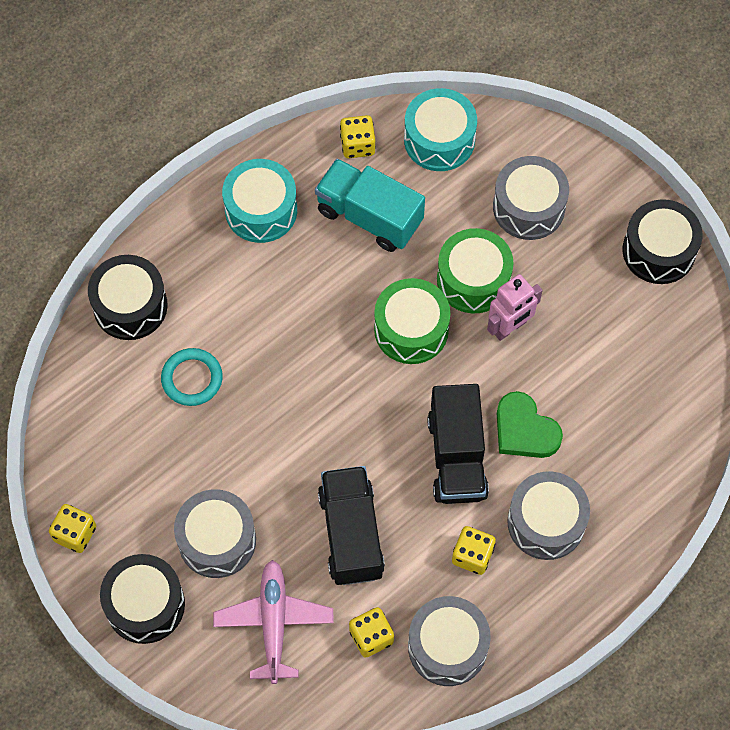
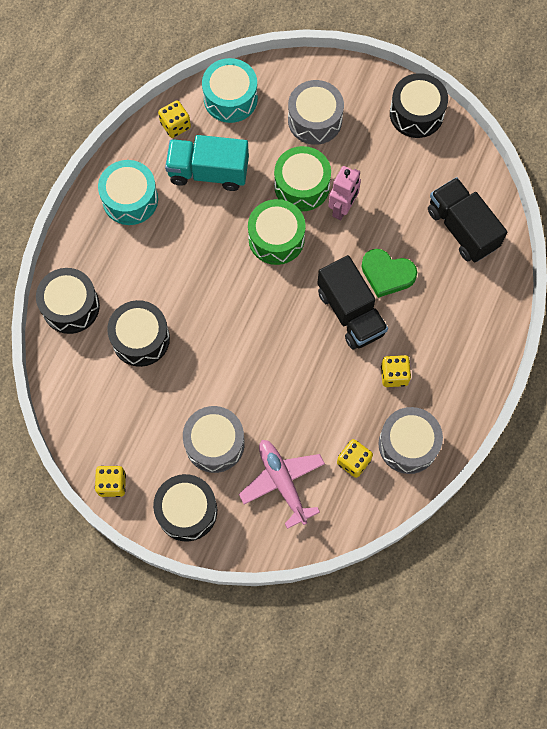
camera: 25 degrees left, 5 degrees up
(192, 379) = (140, 339): turquoise ring -> black drum
(351, 534) = (305, 397): black truck -> black truck (462, 229)
(546, 522) = (432, 330): grey drum -> none

